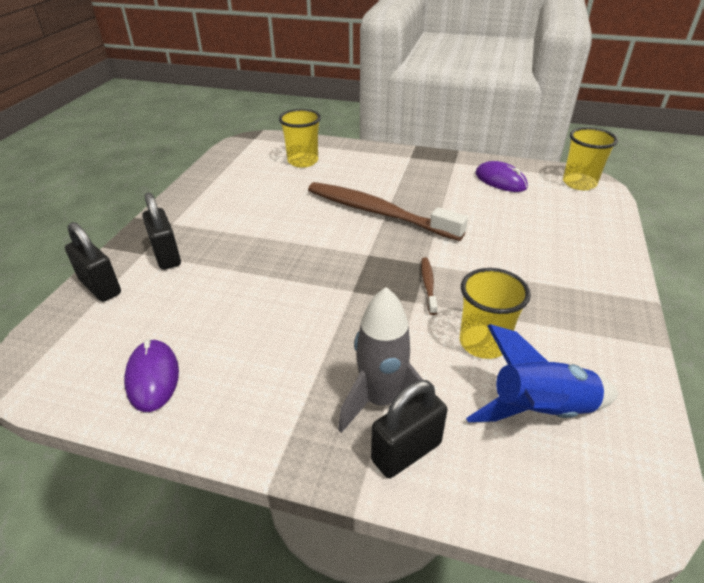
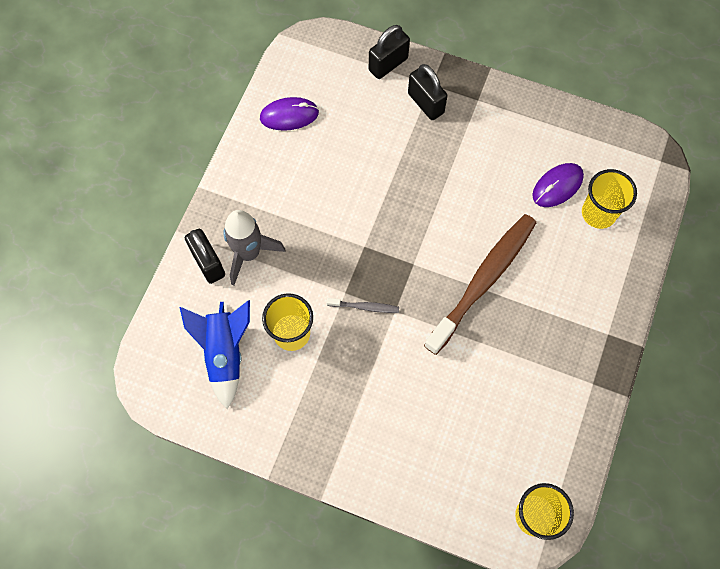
camera: 95 degrees right, 30 degrees up
(166, 256) = (425, 103): black padlock -> black padlock turned 75 degrees clockwise
(428, 285) = (364, 307): brown toothbrush -> grey toothbrush
(500, 180) = (544, 424): purple mouse -> purple mouse (557, 186)

